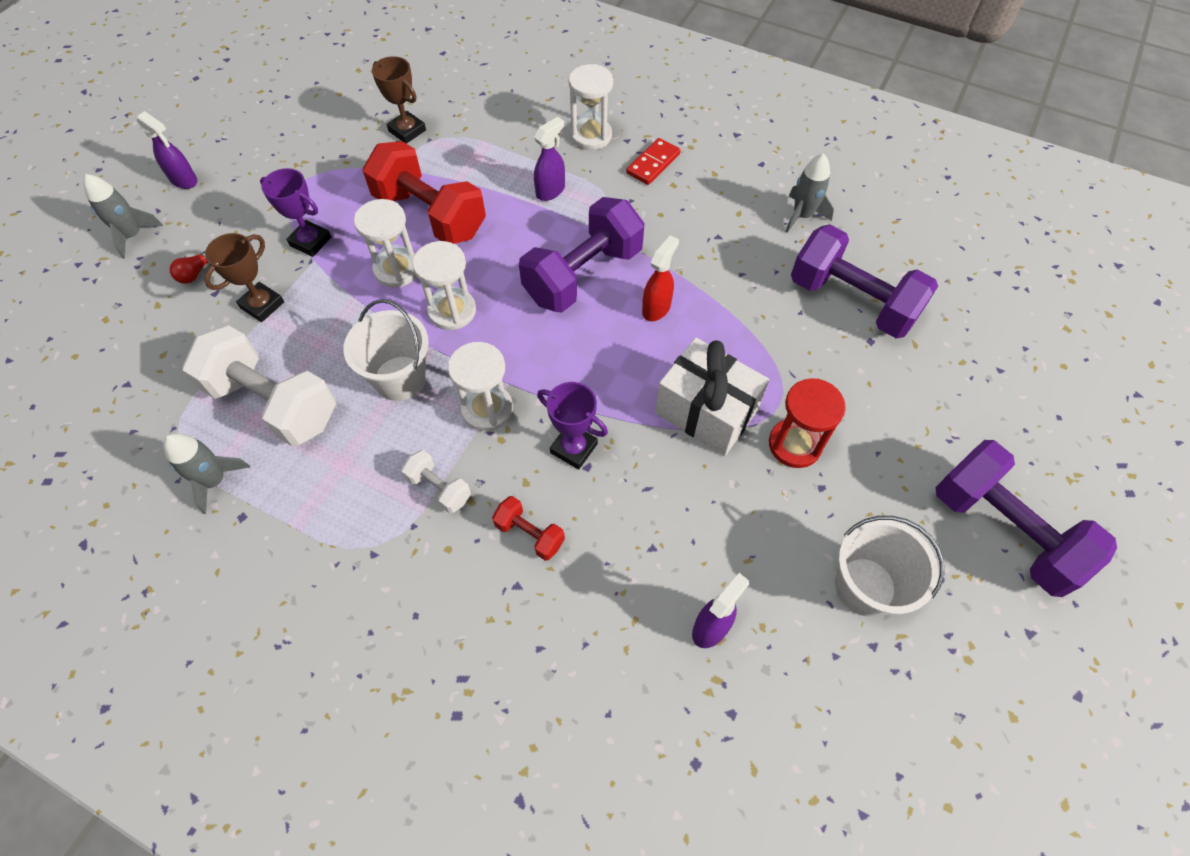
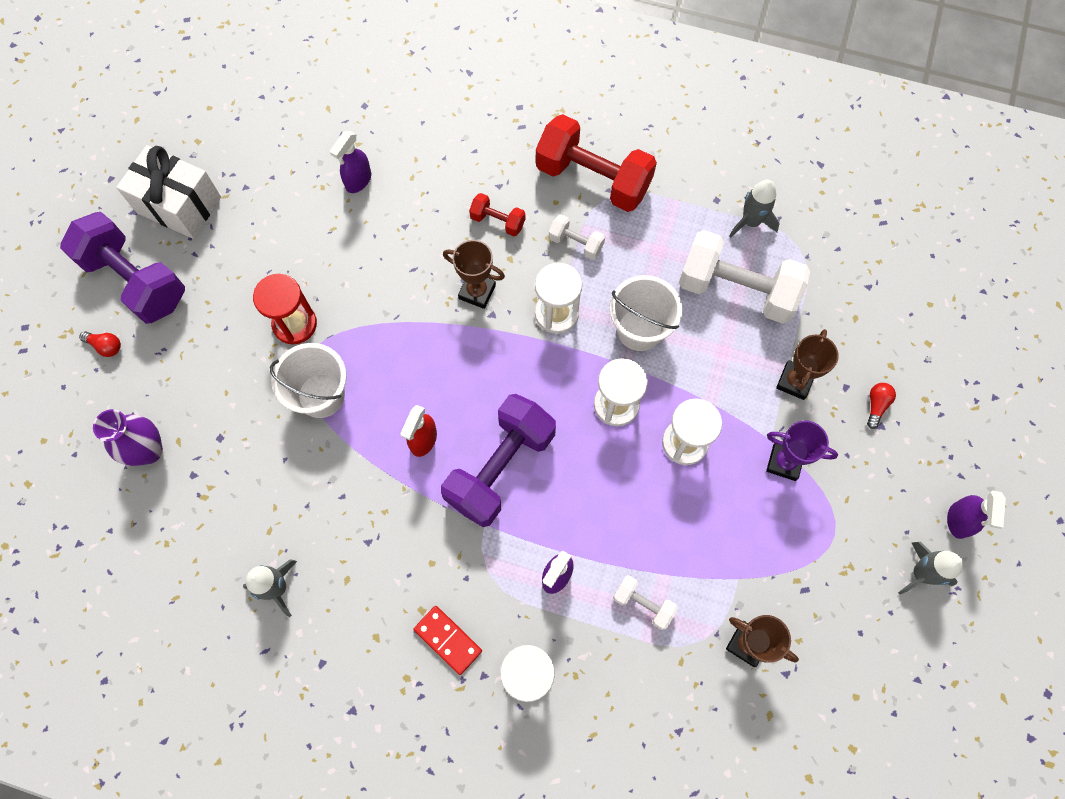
camera: 170 degrees right, 10 degrees up
(133, 235) = (964, 439): grey rocket -> grey rocket (921, 573)
(184, 180) = (958, 521): purple spray bottle -> purple spray bottle turned 105 degrees counterclockwise
(430, 214) = (676, 519): red dumbbell -> red dumbbell (593, 179)
(482, 164) = (643, 604): none -> white dumbbell
(574, 448) = (477, 292): purple trophy -> brown trophy
(653, 164) = (448, 640): red domino -> red domino turned 75 degrees counterclockwise
(706, 411) = (370, 342): white gift -> white gift (179, 205)
(852, 301) = (233, 481): purple dumbbell -> none
(865, 586) = (247, 224): white bucket -> white bucket (321, 395)
(945, 339) = (149, 451): none -> purple vase
(1020, 454) = (106, 346): none -> red light bulb

